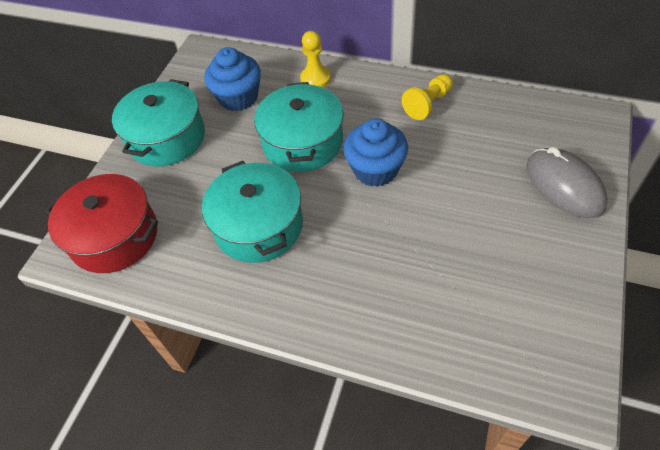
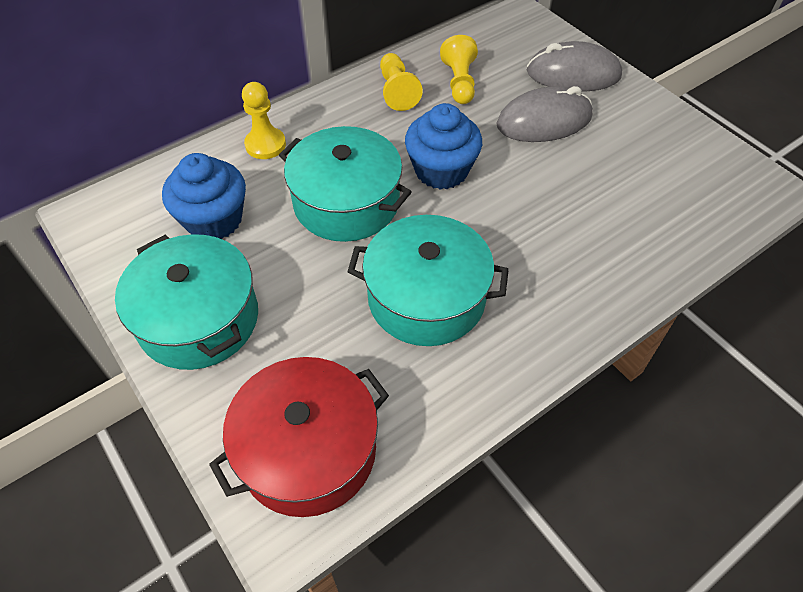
camera: 60 degrees left, 0 degrees up
(474, 128) = (459, 82): none -> yellow pawn
(487, 197) = (544, 121): none -> grey mouse

